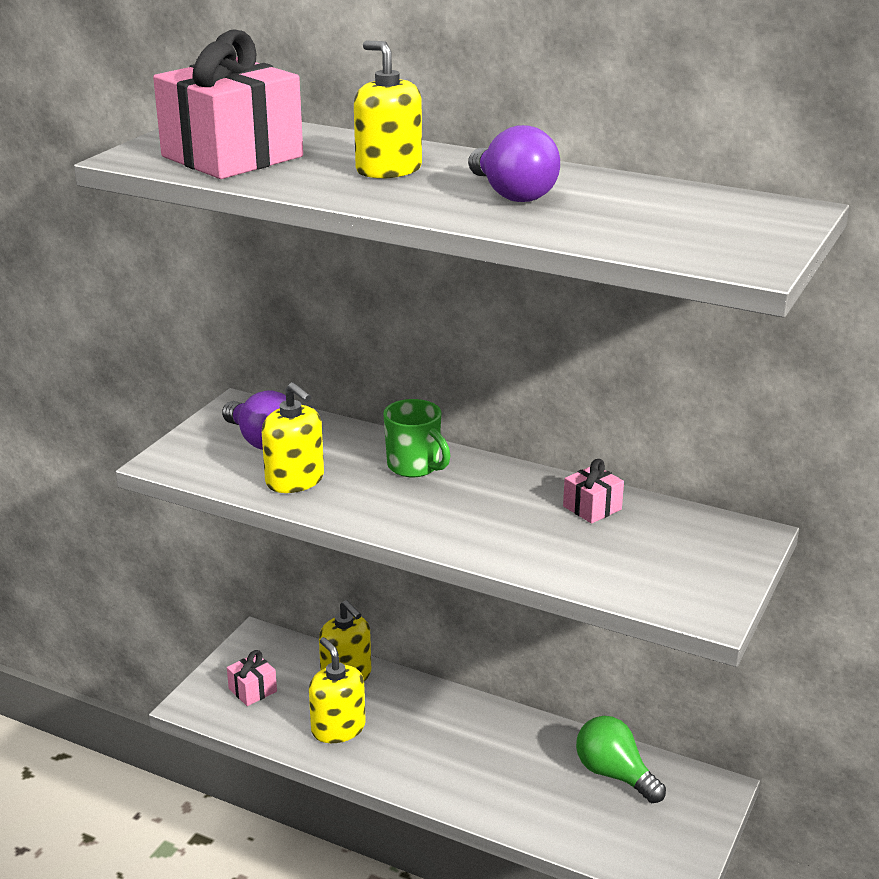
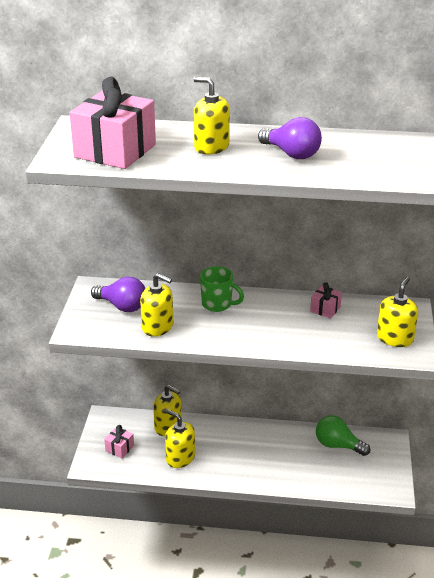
camera: 20 degrees left, 5 degrees up
(687, 577) = (395, 338): none -> yellow soap dispenser

